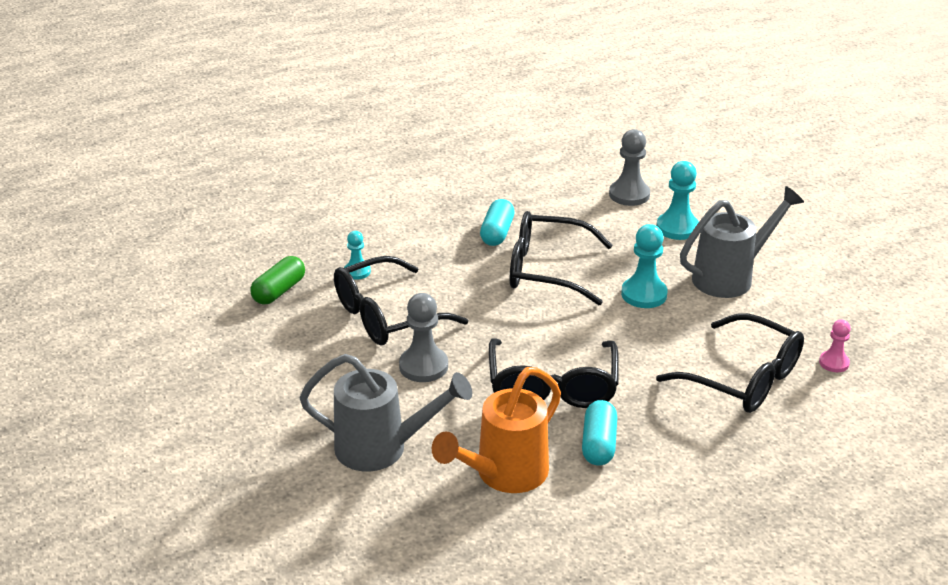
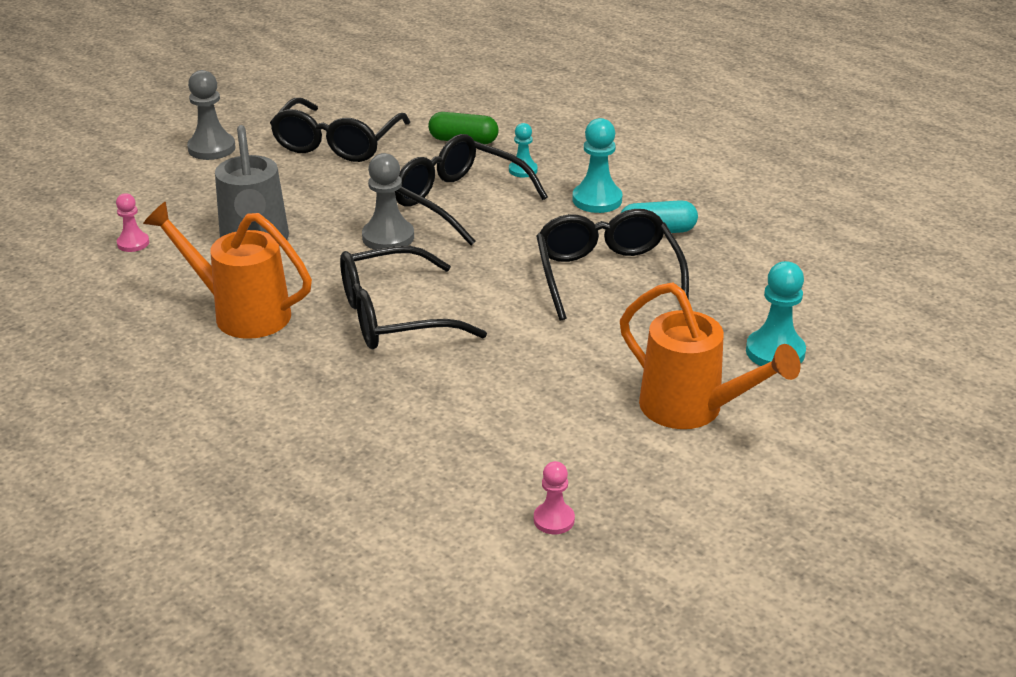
camera: 70 degrees right, 0 degrees up
(331, 534) = (133, 243): none -> pink pawn
(598, 444) = (310, 361): turquoise capsule -> none
(629, 195) = (822, 304): grey pawn -> grey pawn (211, 148)
(644, 294) = (605, 348): turquoise pawn -> turquoise pawn (597, 200)
(730, 277) = (692, 409): grey watering can -> orange watering can
(742, 378) = (478, 446): black glasses -> black glasses (337, 143)

